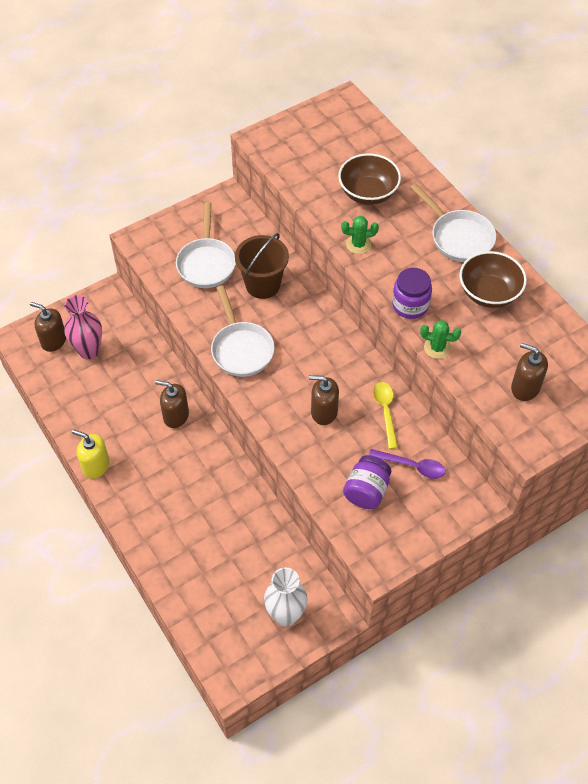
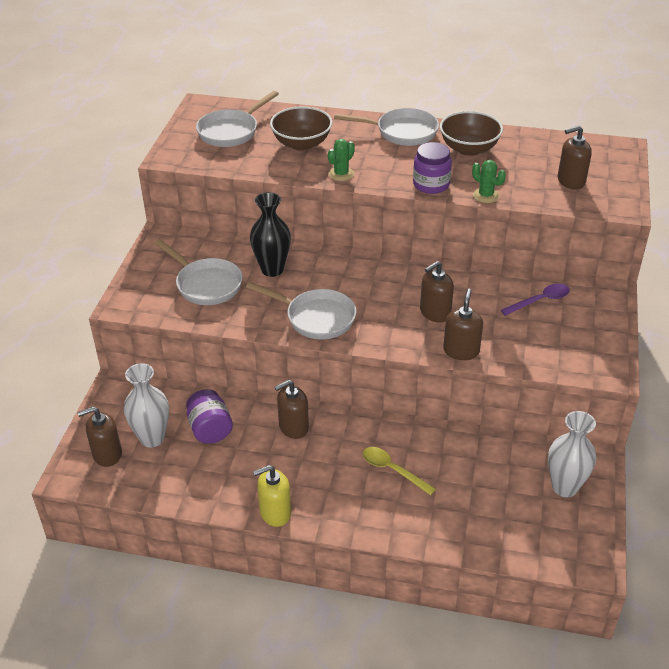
camera: 45 degrees left, 15 degrees down
(89, 351) = (152, 438): pink vase -> white vase
(262, 285) = (272, 269): brown bucket -> black vase
(300, 457) = (461, 351): none -> brown soap dispenser
(333, 143) = (231, 131): none -> white pan
(366, 491) = (535, 337): purple jar -> purple jar (210, 429)
(385, 411) = (475, 283): yellow spoon -> yellow spoon (393, 470)
(437, 348) = (486, 195): green cactus -> green cactus turned 75 degrees clockwise

